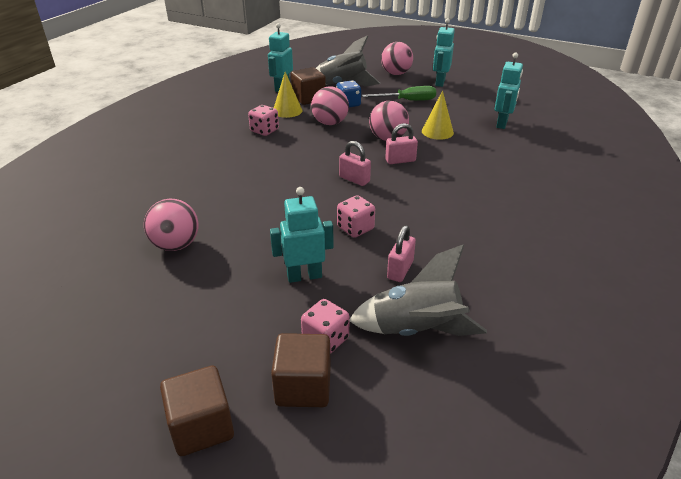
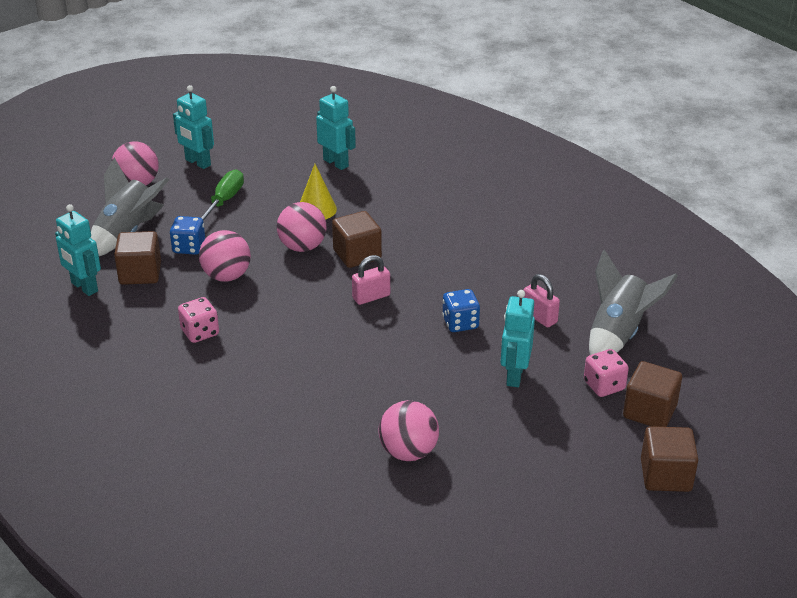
camera: 65 degrees left, 0 degrees up
(287, 111) = (160, 300): yellow cone -> none
(355, 228) = (460, 323): pink dice -> blue dice
(400, 160) = (357, 255): pink padlock -> brown cube

